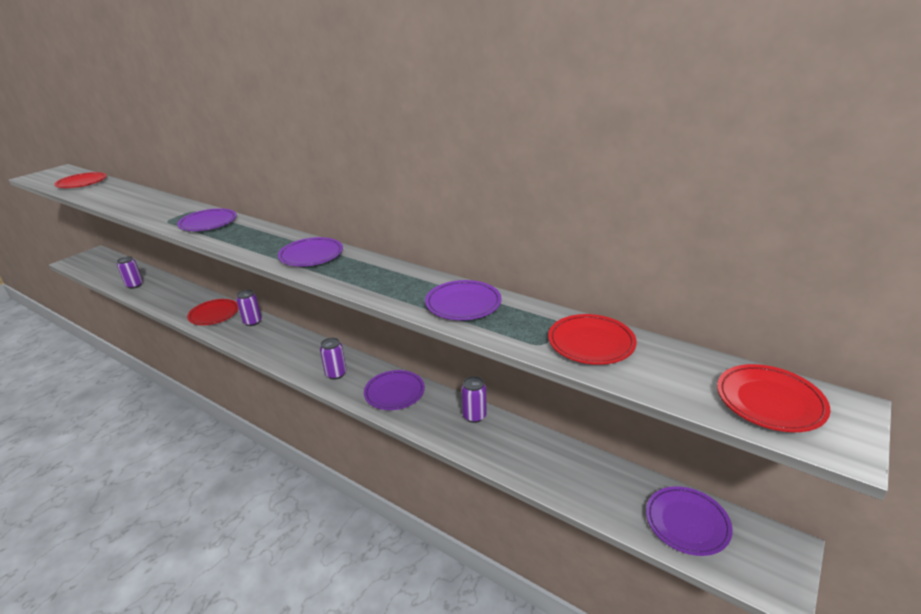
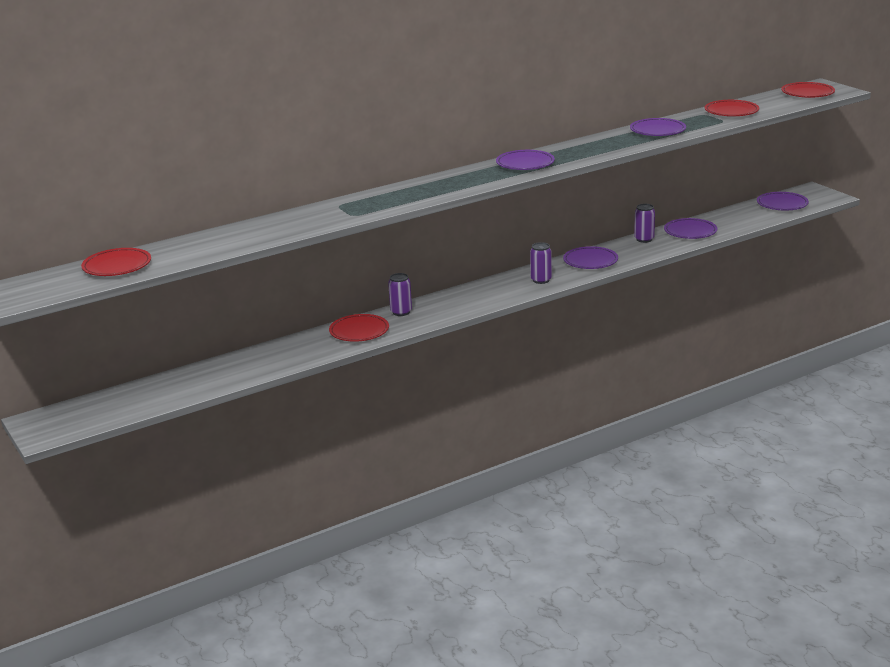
camera: 65 degrees left, 5 degrees down
(135, 285) = (209, 381): purple can -> none
(208, 223) = (390, 198): purple plate -> purple plate (690, 232)

